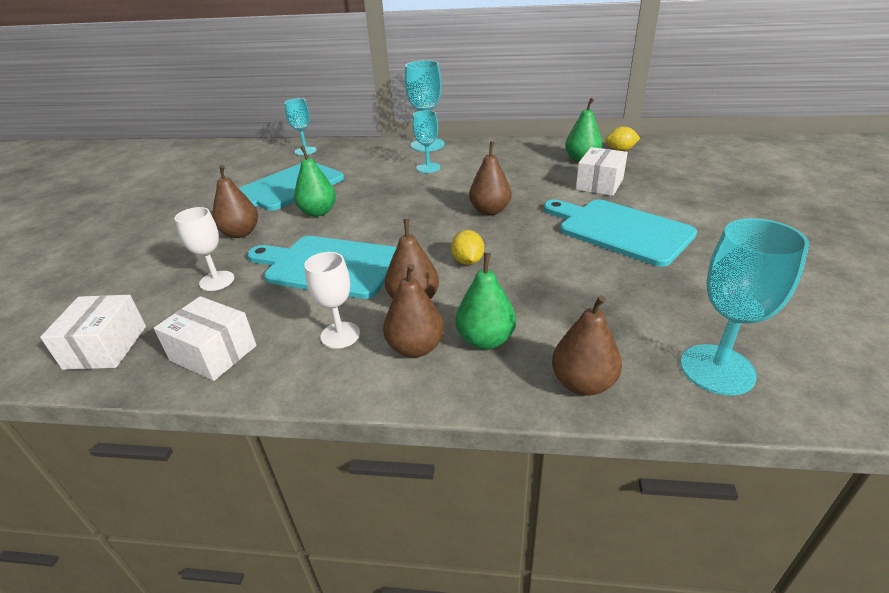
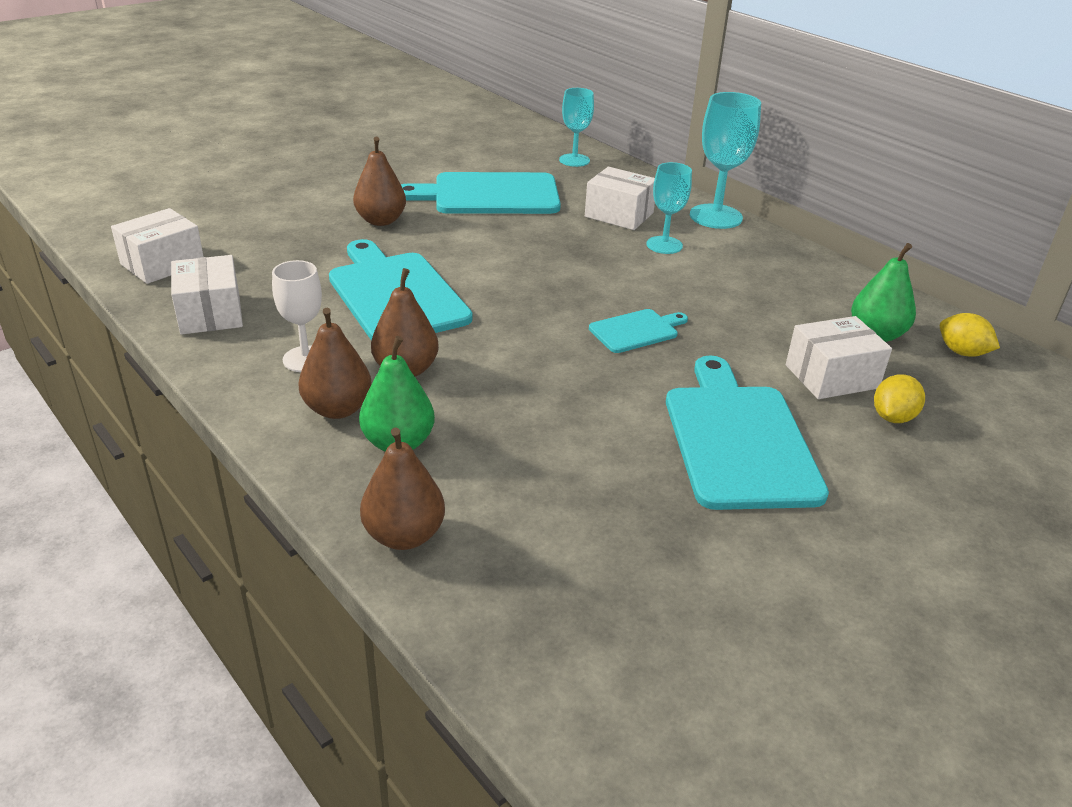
camera: 40 degrees right, 0 degrees up
(217, 281) = (299, 255): white goblet -> none
(318, 212) = (473, 236): green pear -> none
(379, 165) = (619, 215): none -> white box
(467, 261) = (515, 366): yellow lemon -> yellow lemon (892, 417)
(490, 211) = (636, 330): brown pear -> turquoise cutting board
(717, 369) = (540, 624): turquoise goblet -> none

